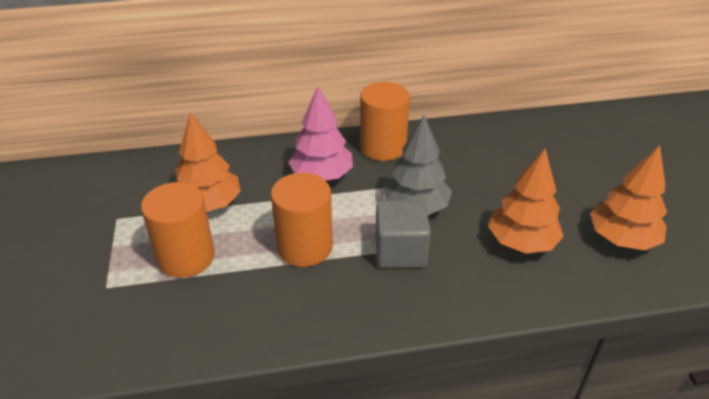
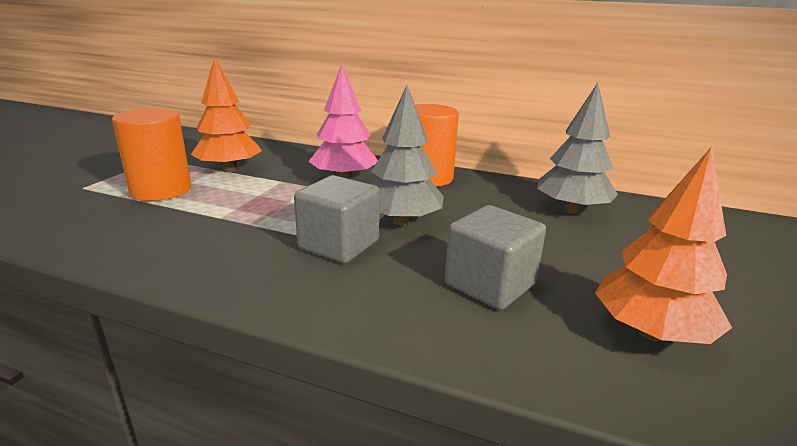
camera: 30 degrees right, 15 degrees down
(305, 247) = (257, 213): orange cylinder -> none
(509, 145) = (571, 210): none -> grey tree
(521, 242) = (490, 284): orange tree -> grey cube

